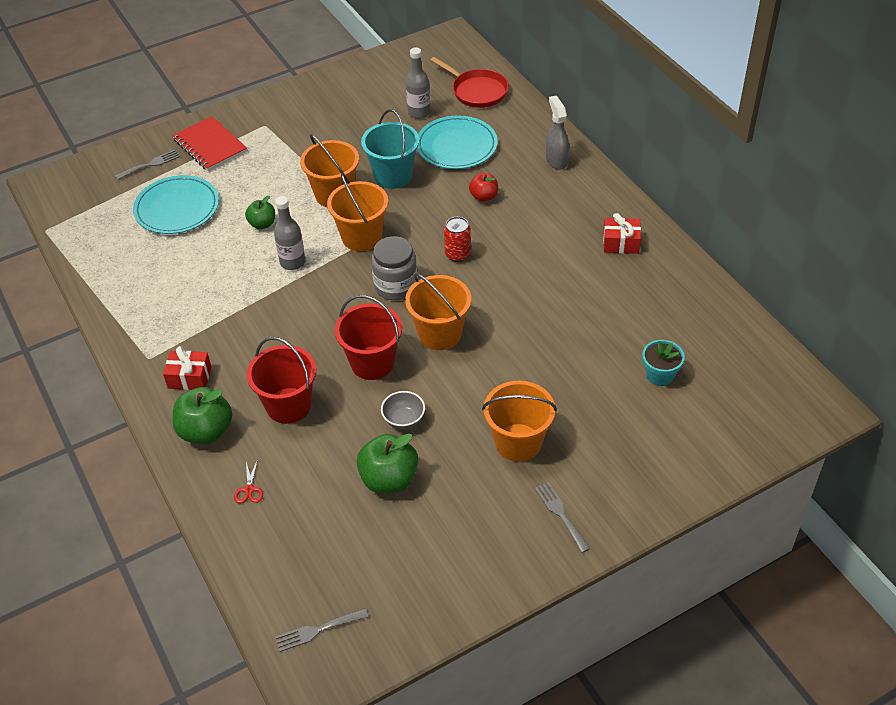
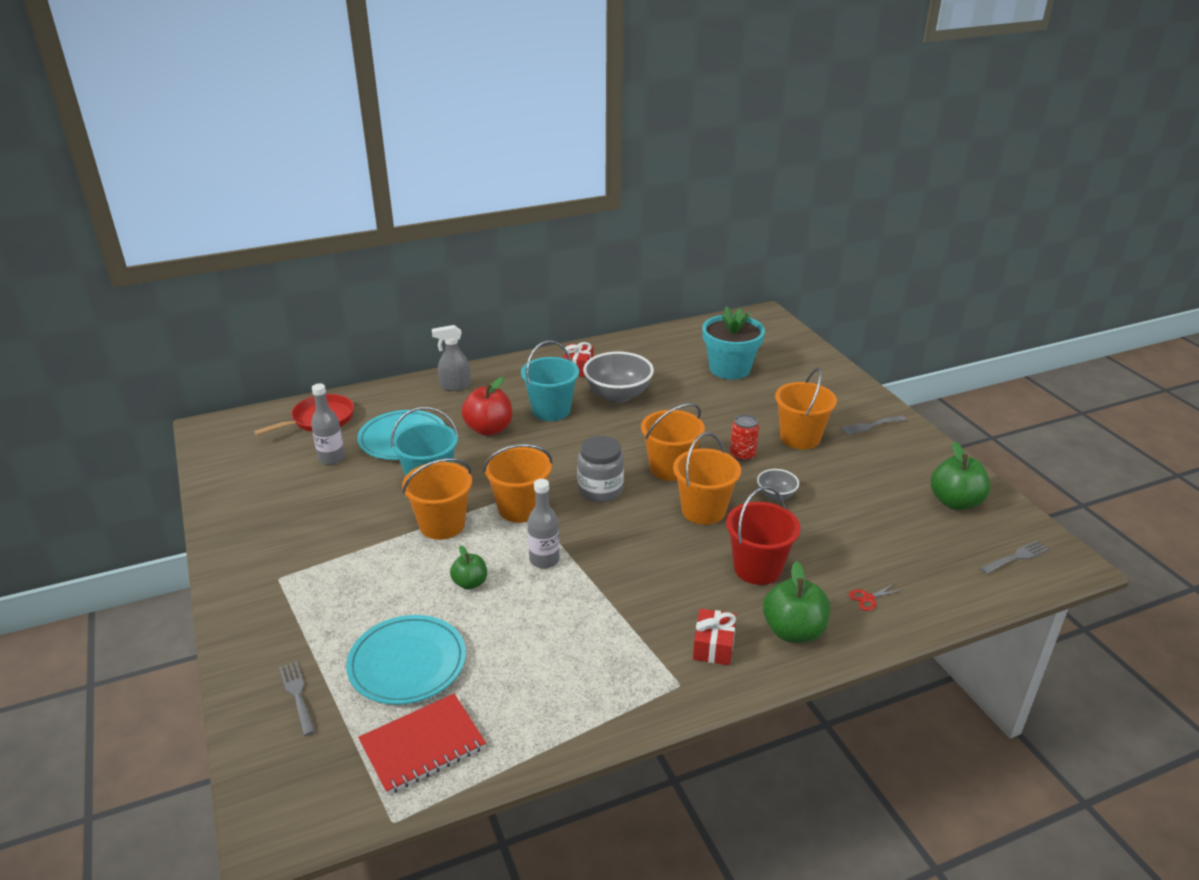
camera: 85 degrees left, 15 degrees down
(210, 145) = (290, 631): red notebook -> red notebook (422, 745)
(249, 490) = (868, 598): red scissors -> red scissors turned 150 degrees clockwise
(317, 630) = (1016, 557): grey fork -> grey fork turned 105 degrees counterclockwise
(372, 363) = (703, 510): red bucket -> orange bucket
(389, 479) = (846, 508): green apple -> green apple (955, 502)
(458, 254) = (566, 450): red can -> red can (742, 455)
(484, 197) = (489, 429): red apple -> red apple, size x1.69
(527, 234) = (551, 410): none -> turquoise bucket
(571, 281) = (618, 395): none -> grey bowl
(660, 375) = (729, 369): turquoise flower pot -> turquoise flower pot, size x1.85

